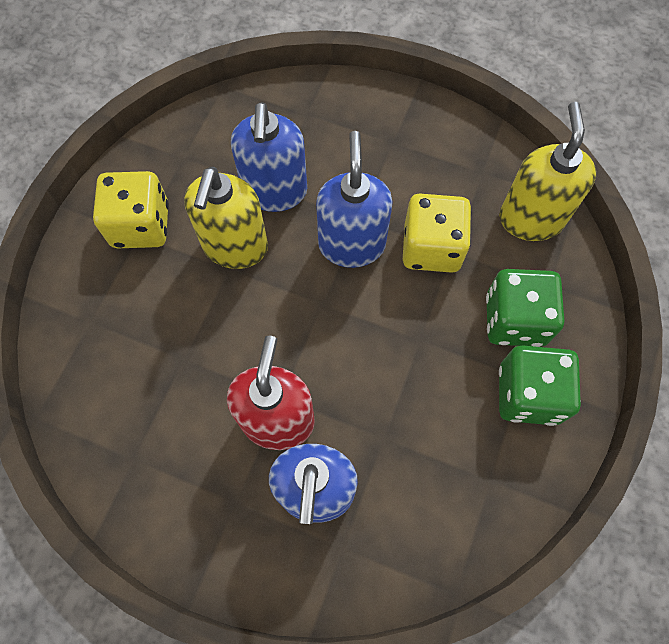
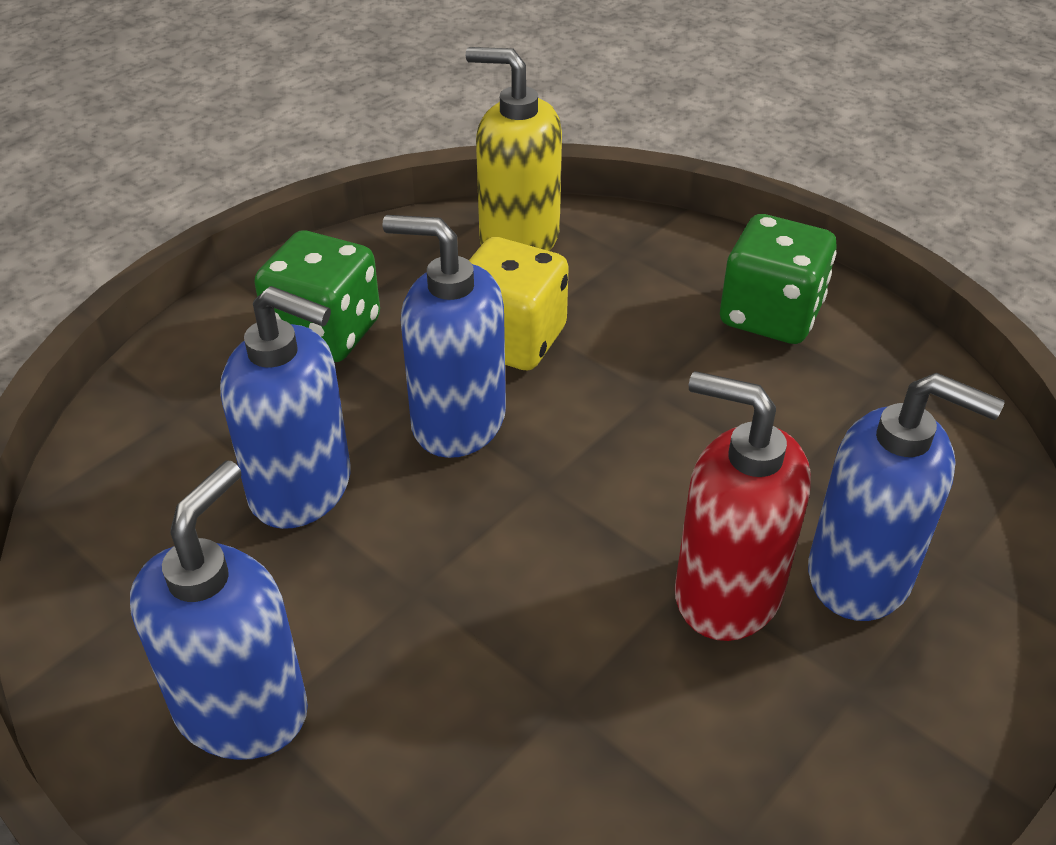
camera: 70 degrees left, 25 degrees down
(141, 225) = (242, 709): yellow dice -> blue soap dispenser
(235, 247) = (376, 570): yellow soap dispenser -> none
(514, 320) = (660, 296): green dice -> green dice (325, 333)

